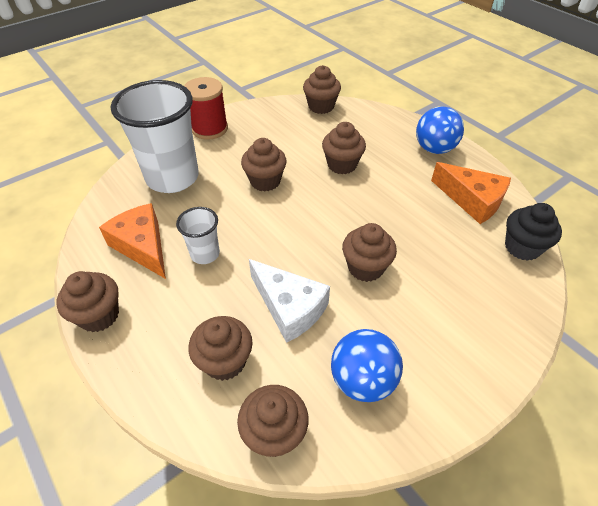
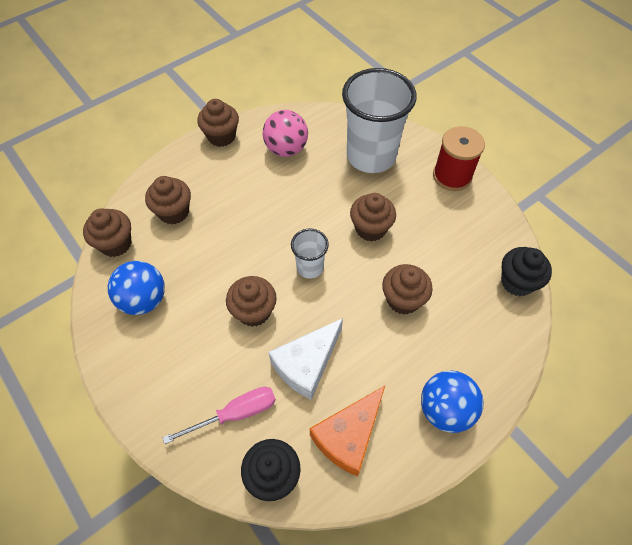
camera: 90 degrees right, 10 degrees up
(142, 246) = (286, 149): orange cheese -> pink ball
(205, 254) = (276, 190): white cup -> white cup (310, 267)
(289, 307) = (216, 251): white cheese -> white cheese (306, 364)
(321, 106) = (517, 282): brown cupcake -> black cupcake
(477, 277) = (235, 414): none -> pink screwdriver

